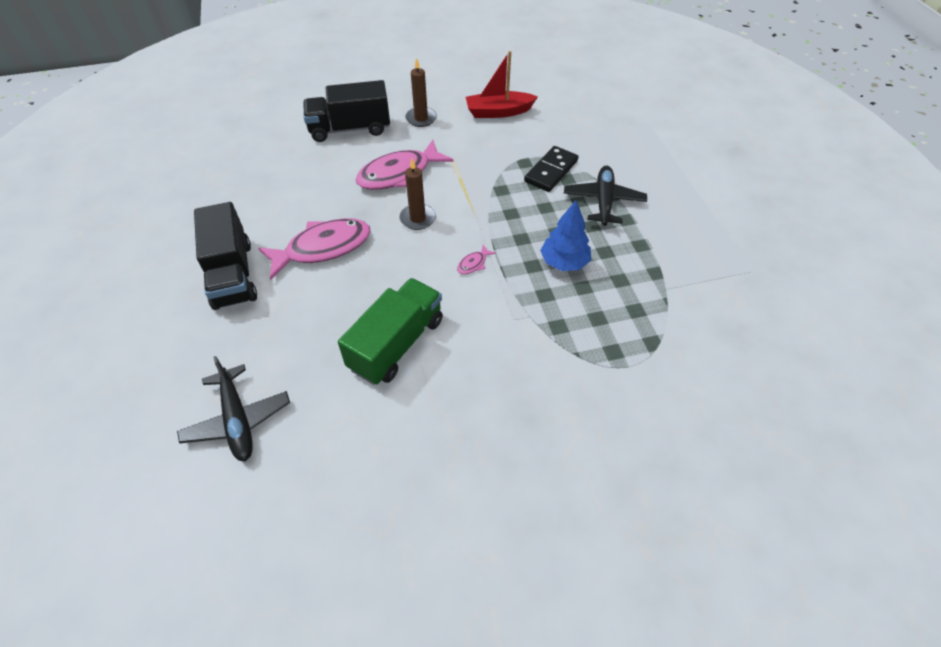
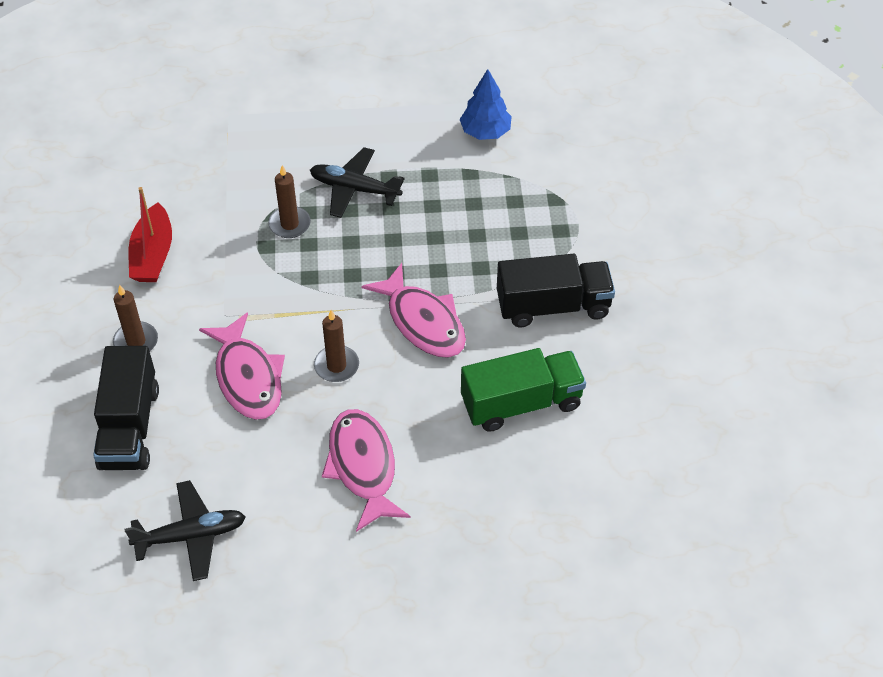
camera: 80 degrees left, 0 degrees up
(232, 274) = (385, 565): black truck -> black truck (553, 306)
(238, 420) = (595, 549): black plane -> black plane (191, 535)
(397, 344) = (521, 403): green truck -> green truck turned 120 degrees clockwise
(473, 264) = (423, 321): pink fish -> pink fish, size x2.48
(551, 171) = (289, 224): black domino -> brown candle
(564, 262) = (439, 243): blue tree -> blue tree (485, 132)

